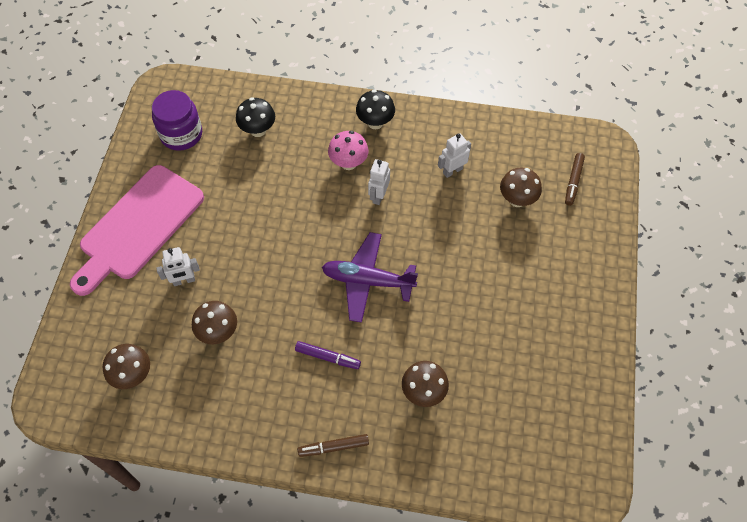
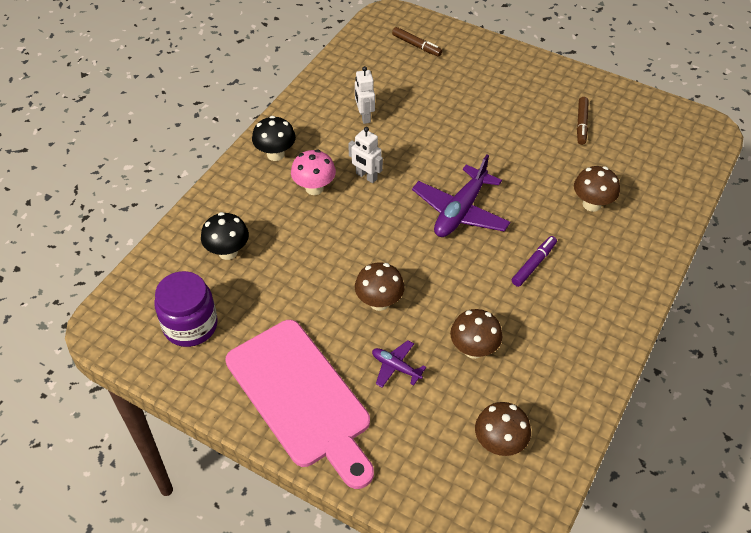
camera: 70 degrees left, 10 degrees down
(184, 281) = (396, 367): white robot -> purple plane
(333, 447) = (630, 284): brown marker -> brown marker (581, 124)
(517, 200) = (418, 85): brown mushroom -> brown mushroom (379, 302)

